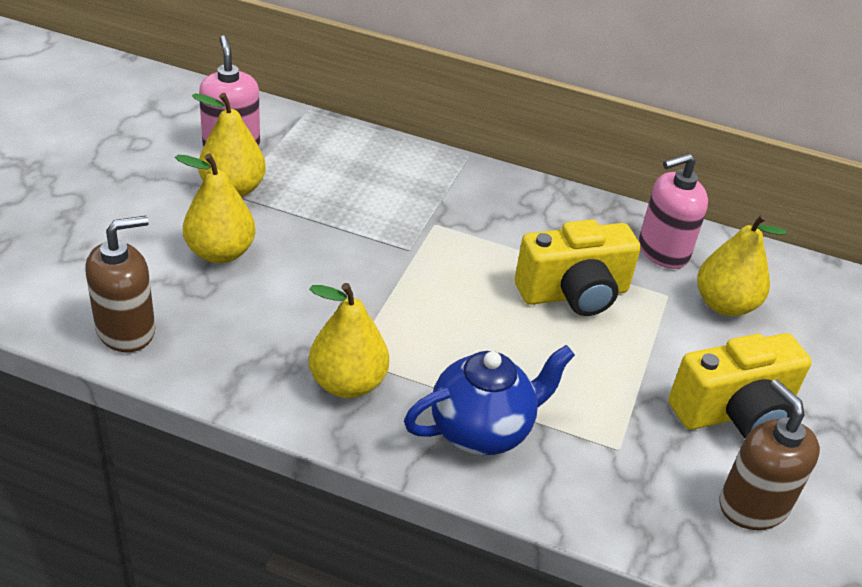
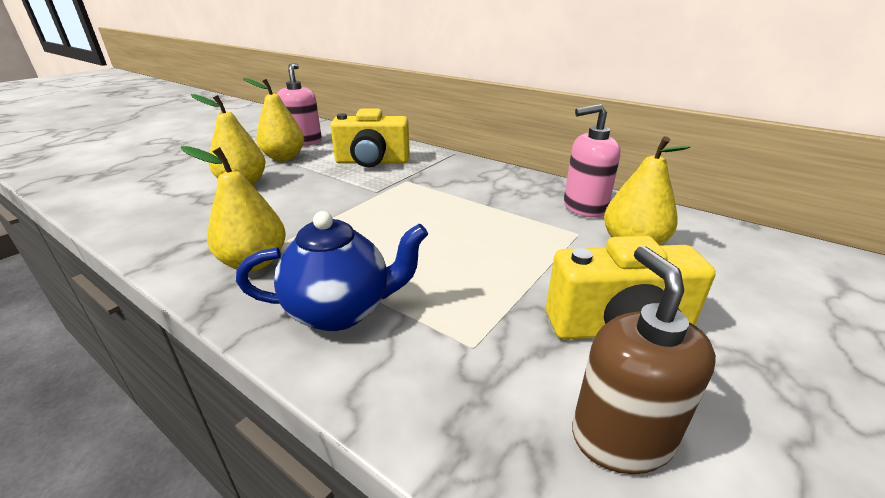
camera: 20 degrees right, 10 degrees down
(126, 330) = (132, 215): brown soap dispenser -> none
(574, 294) = (492, 225): yellow camera -> yellow camera (372, 162)

